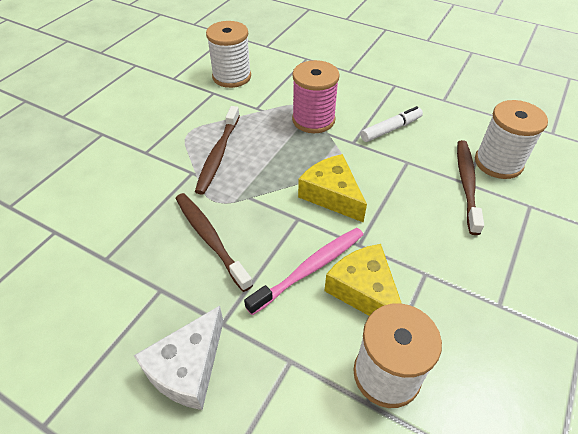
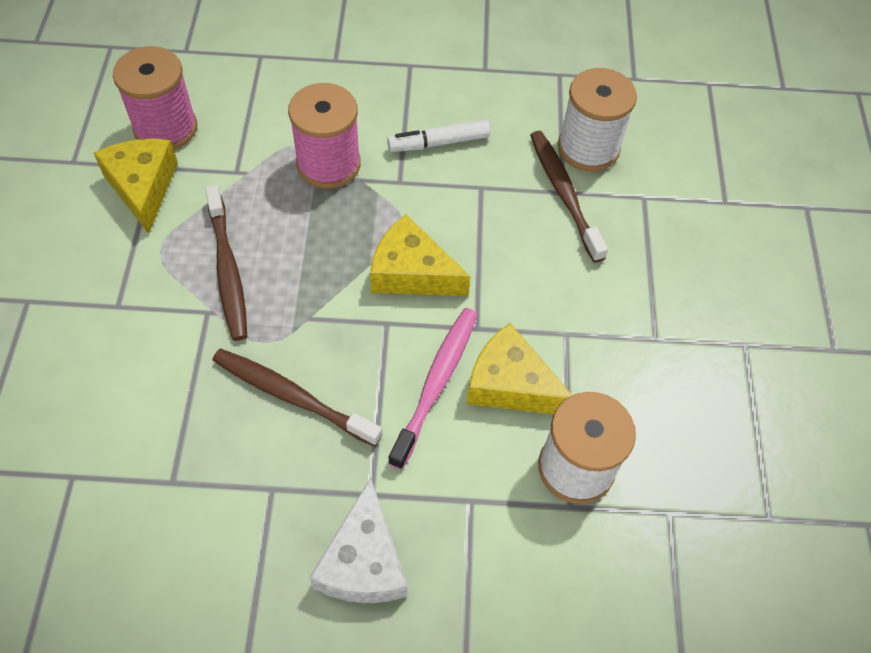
camera: 30 degrees left, 10 degrees up
(200, 100) = (143, 187): none -> yellow cheese
(232, 77) = (165, 128): white spool -> pink spool
(391, 129) = (438, 143): white marker -> white marker turned 135 degrees counterclockwise

